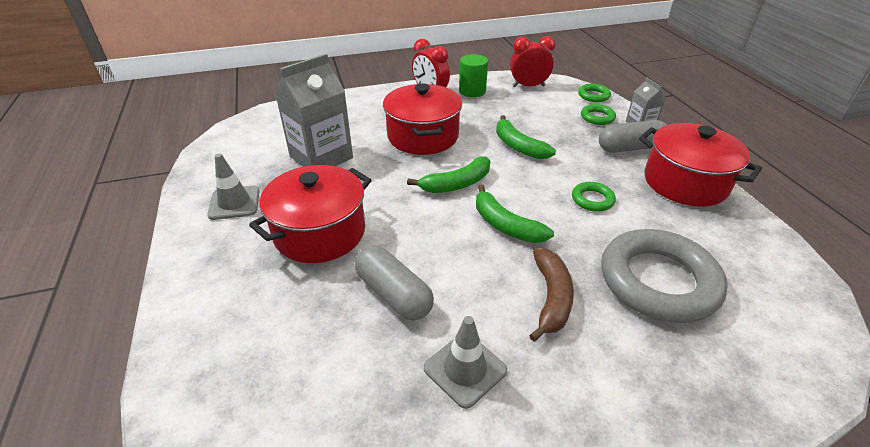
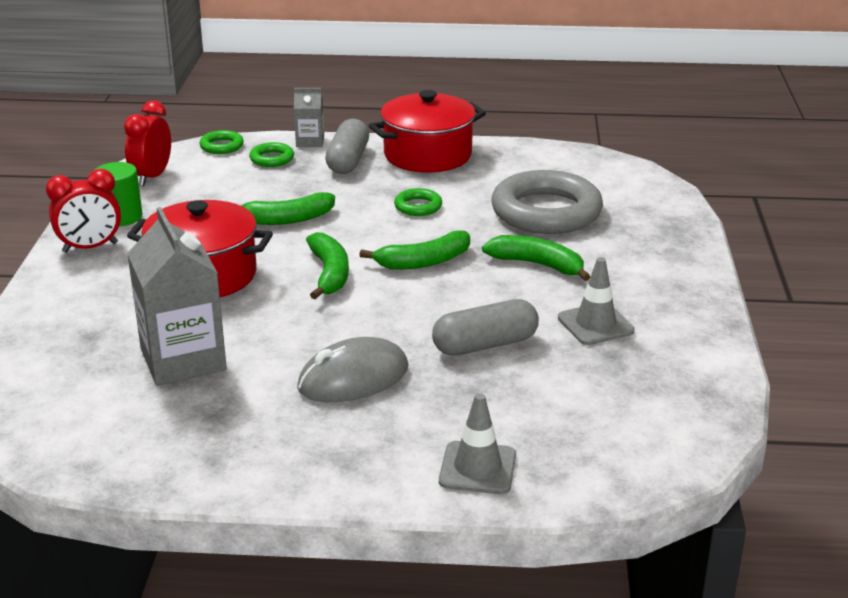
camera: 70 degrees left, 10 degrees down
(234, 203) = (237, 441): grey traffic cone -> grey traffic cone (477, 468)
(320, 232) = (353, 378): red pot -> grey mouse
(551, 298) = (537, 265): brown banana -> green banana

